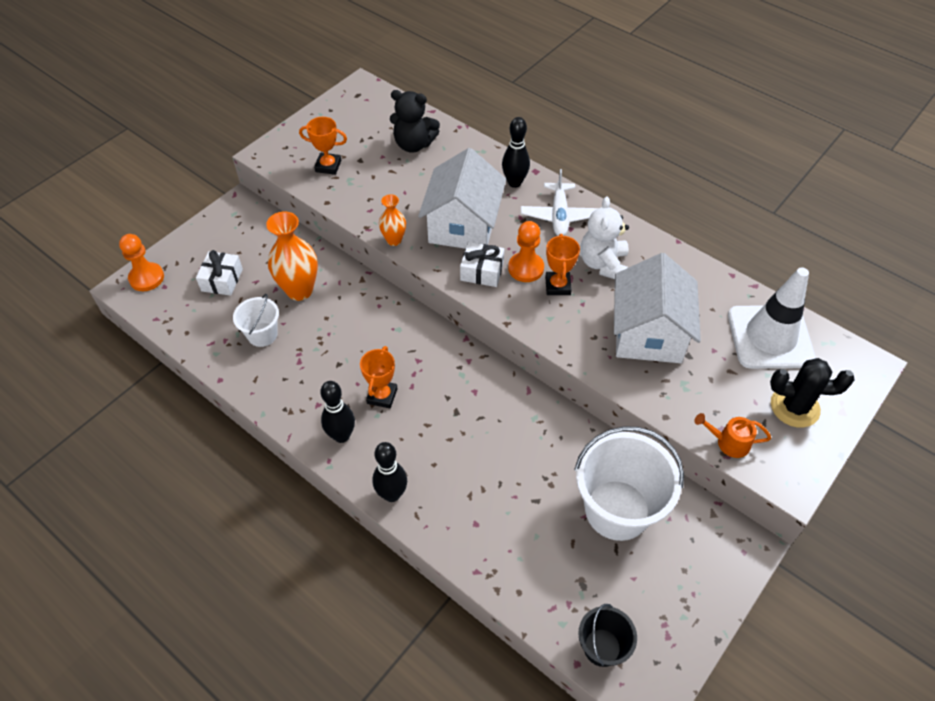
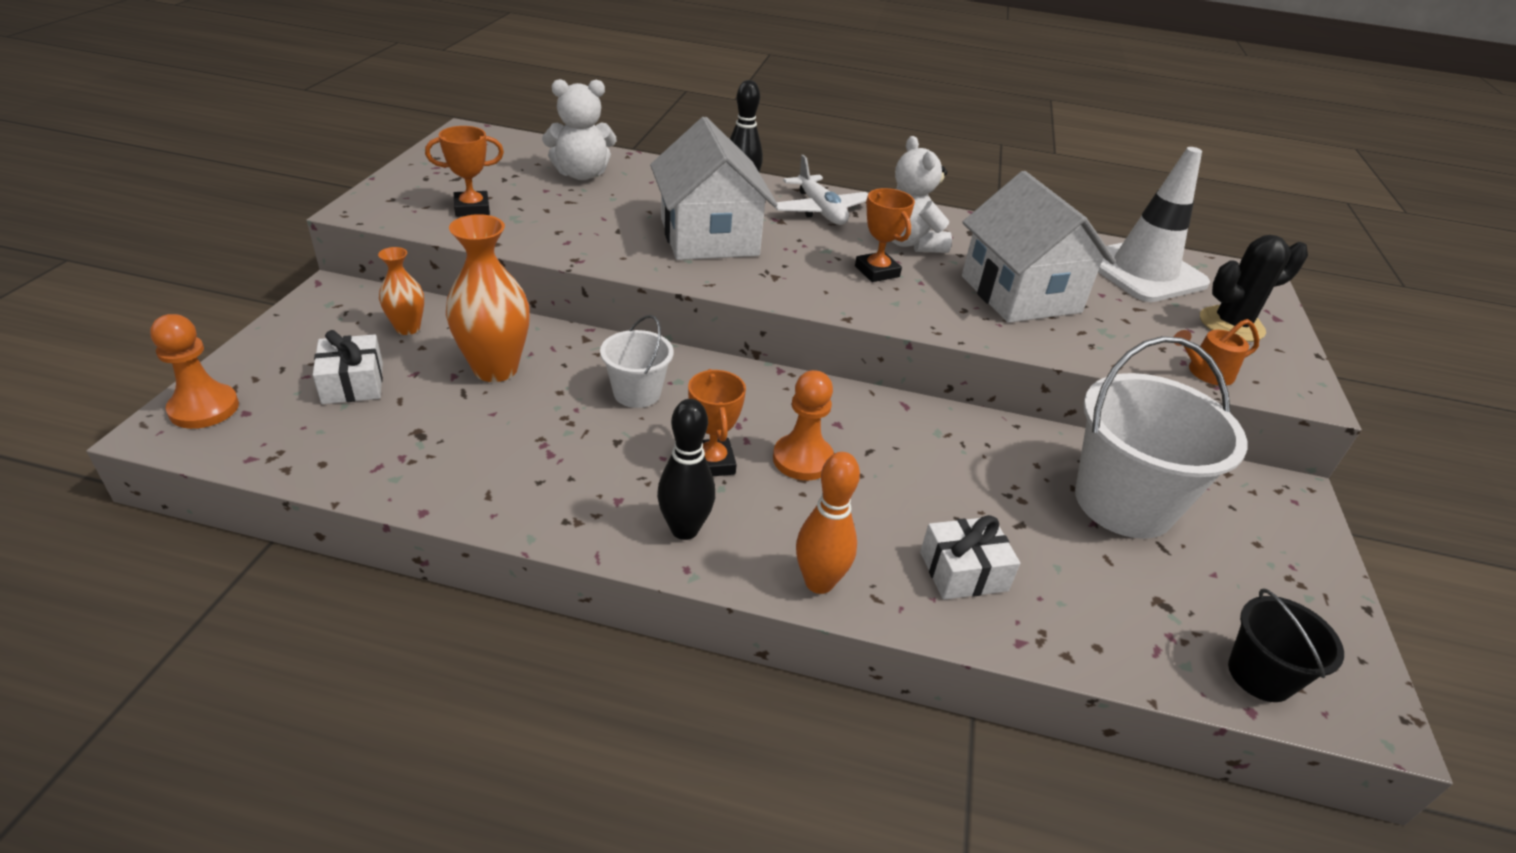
camera: 30 degrees left, 15 degrees down
(262, 334) = (466, 435): white bucket -> white bucket (637, 393)
(392, 494) = (819, 582): black bowling pin -> orange bowling pin
(394, 240) = (625, 265): orange vase -> orange vase (408, 328)
(414, 144) = (581, 174): black teddy bear -> white teddy bear
(482, 271) = (771, 275): white gift -> white gift (963, 571)
(526, 268) = (823, 262): orange pawn -> orange pawn (802, 459)

